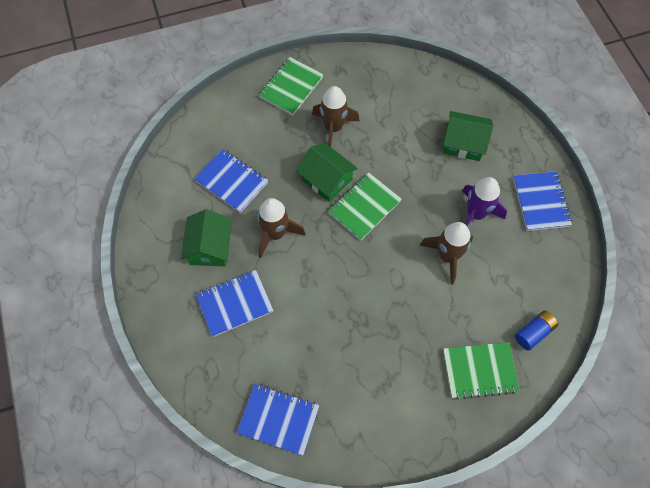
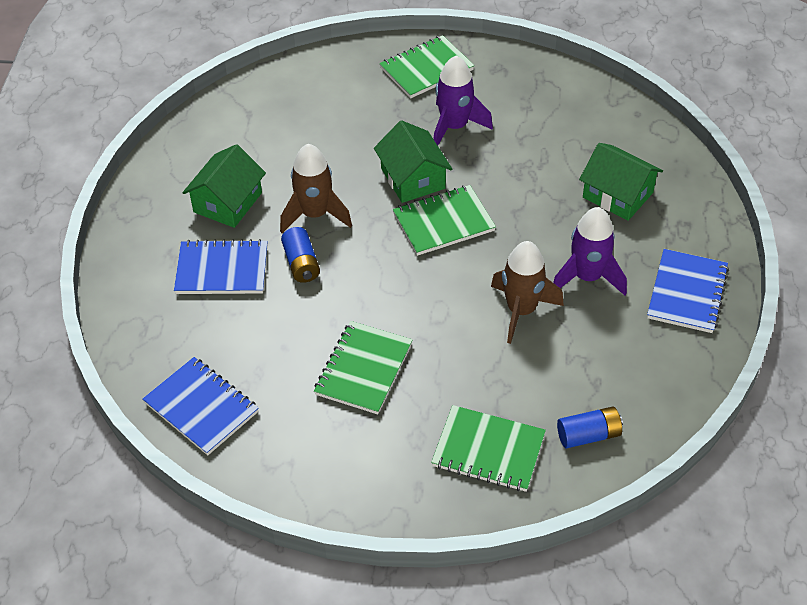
camera: 25 degrees right, 15 degrees down
(232, 181) = (294, 144): blue notebook -> none
(287, 277) = (301, 264): none -> blue battery
(333, 128) = (454, 127): brown rocket -> purple rocket
(370, 343) = (363, 369): none -> green notebook

